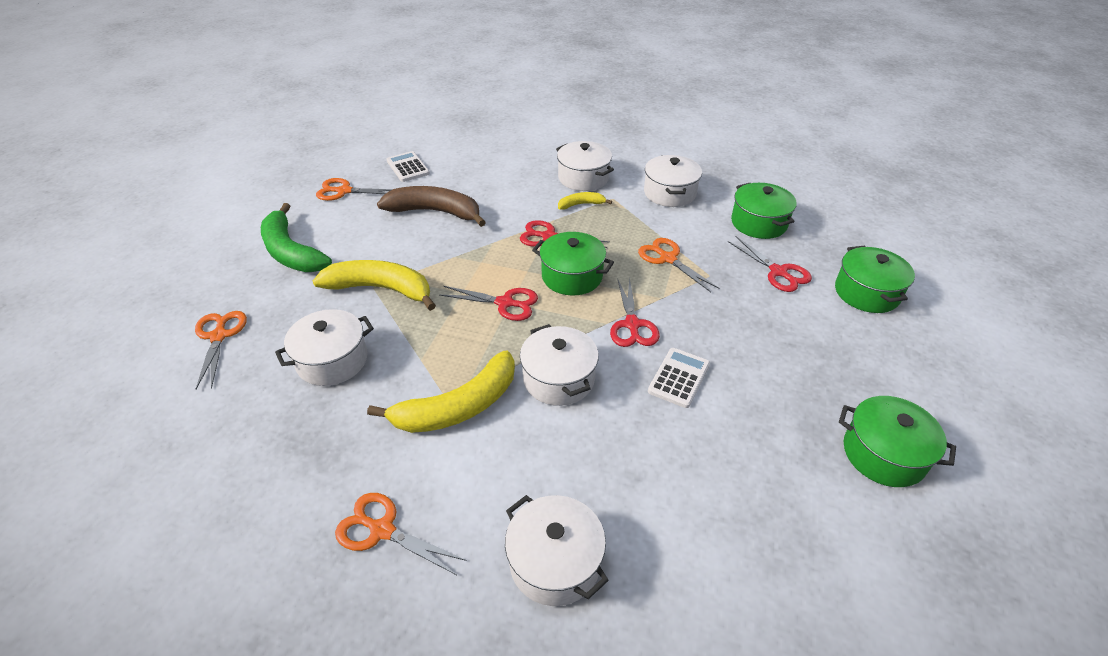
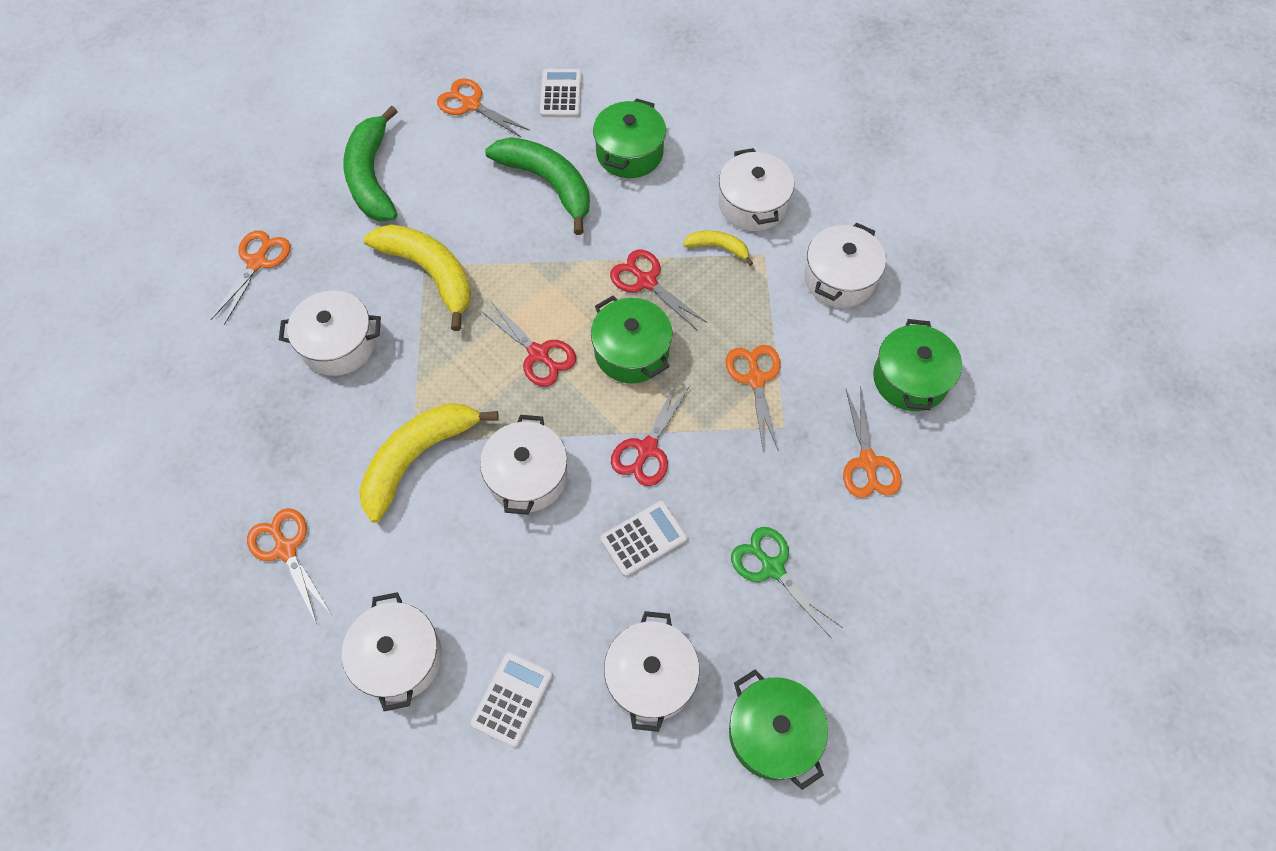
camera: 30 degrees right, 20 degrees up
(435, 212) = (548, 184): brown banana -> green banana
(458, 406) = (417, 458): yellow banana -> yellow banana turned 135 degrees clockwise
(678, 539) = (512, 699): none -> white calculator
(767, 464) = (651, 677): none -> white pot
(778, 272) = (868, 462): red scissors -> orange scissors
(780, 354) = (772, 568): none -> green scissors
(866, 293) = (946, 544): green pot -> green pot (629, 153)

